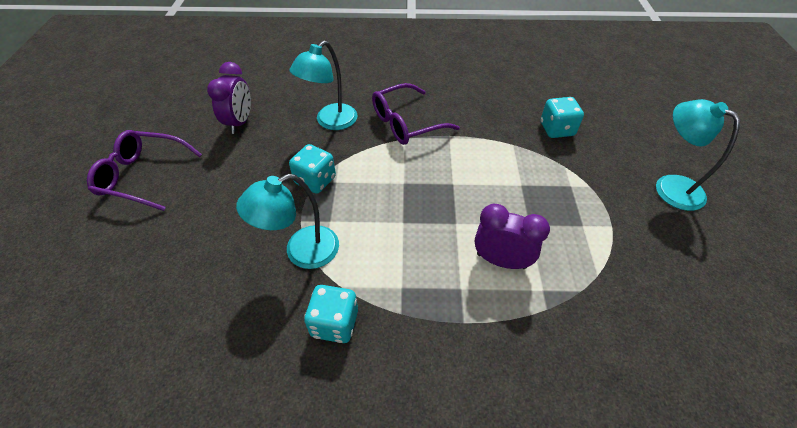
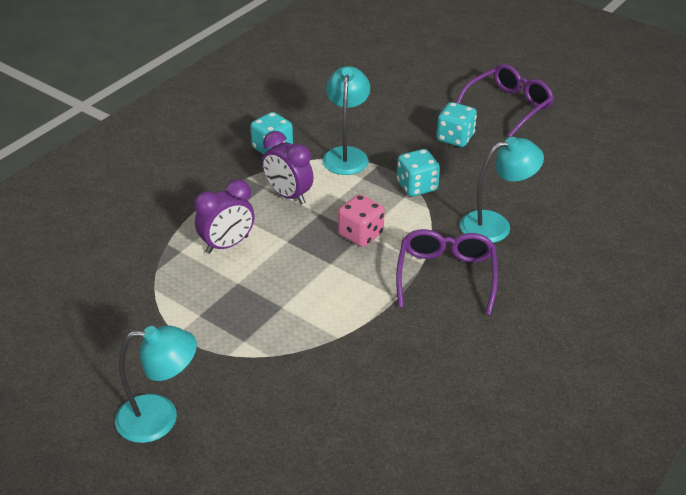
camera: 125 degrees right, 10 degrees down
(240, 122) = (544, 170): purple clock -> purple clock (288, 195)
(330, 122) = (495, 225): turquoise lamp -> turquoise lamp turned 90 degrees clockwise
(405, 183) = (360, 234): none -> pink dice
(556, 129) = (323, 391): turquoise dice -> turquoise dice (455, 138)

